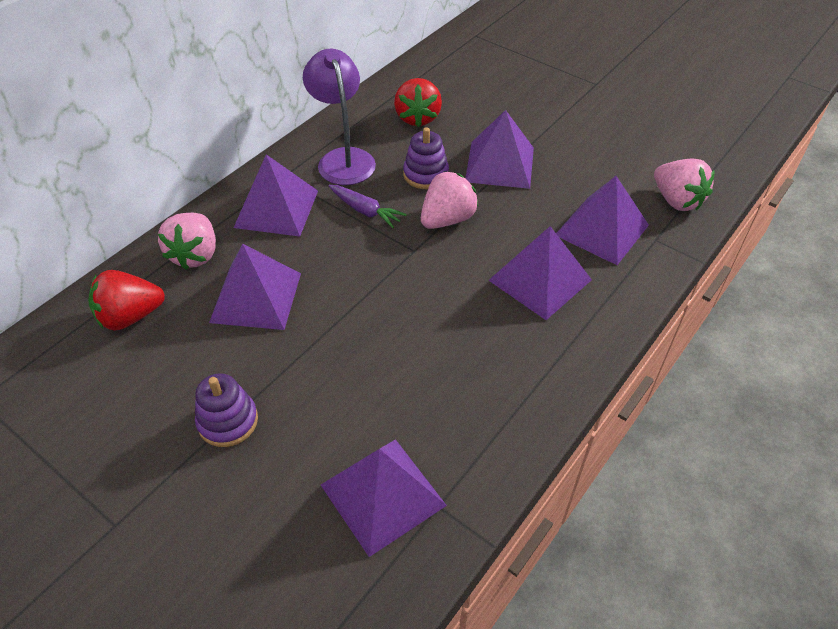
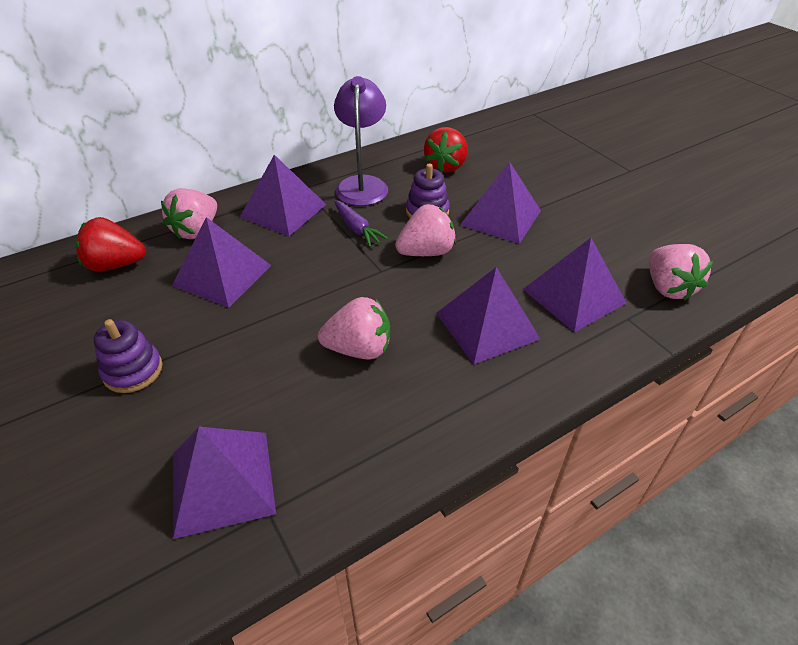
camera: 20 degrees right, 5 degrees down
(436, 335) = (359, 349): none -> pink strawberry

